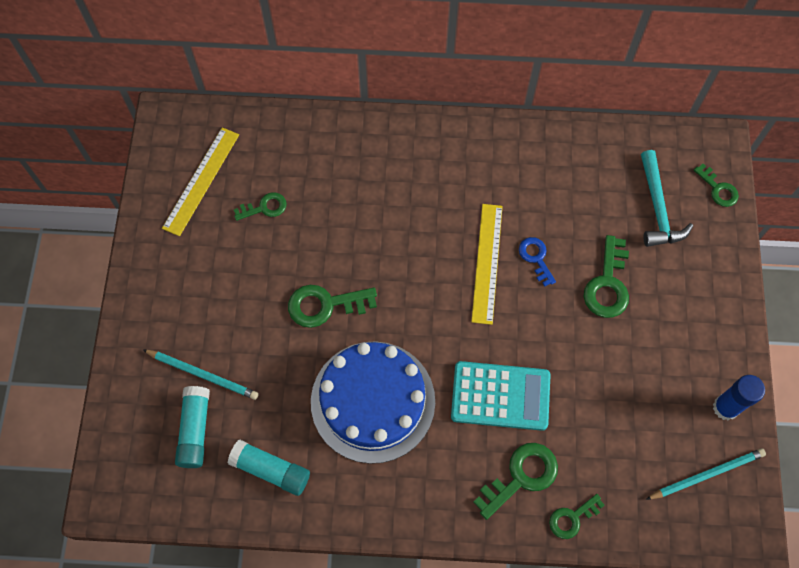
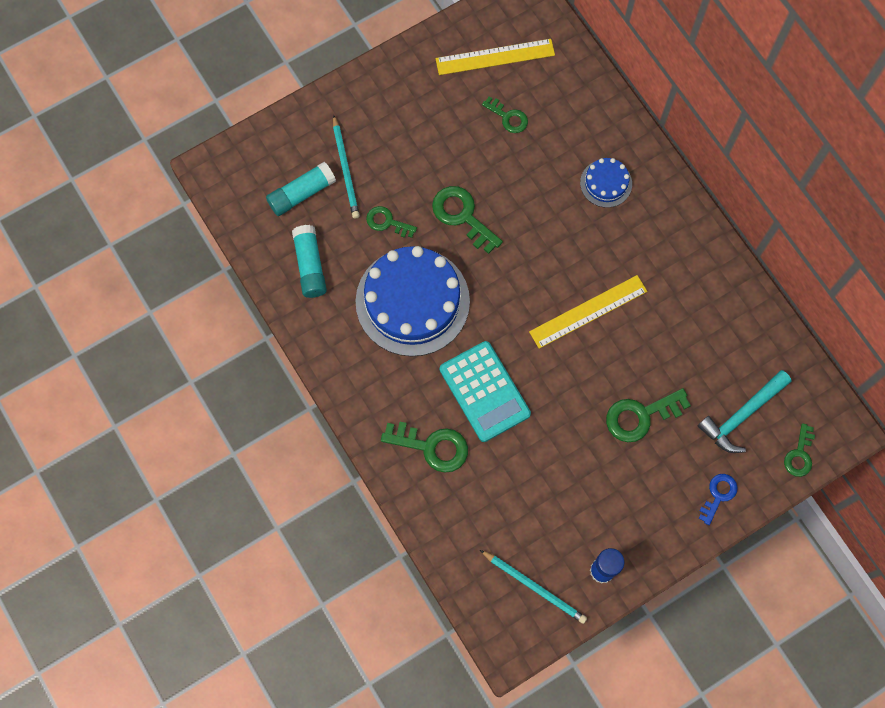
camera: 55 degrees right, 5 degrees up
(384, 173) = (606, 183): none -> blue cake
(536, 258) = (621, 346): blue key -> blue key (718, 495)
(572, 518) = (426, 504): green key -> green key (387, 222)

